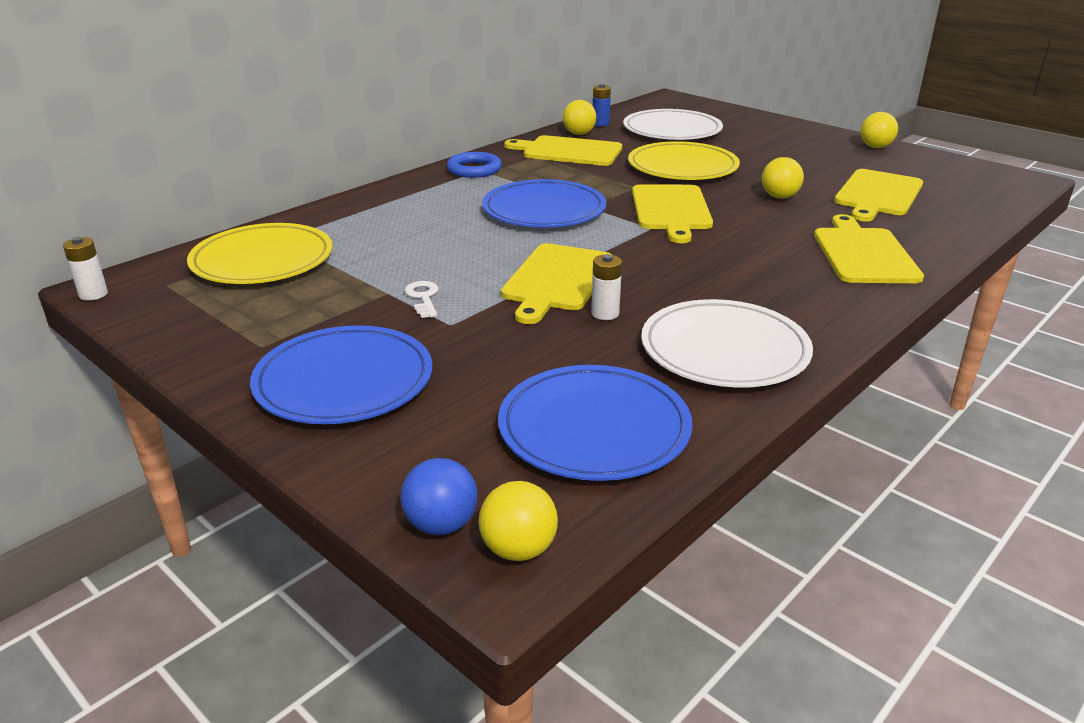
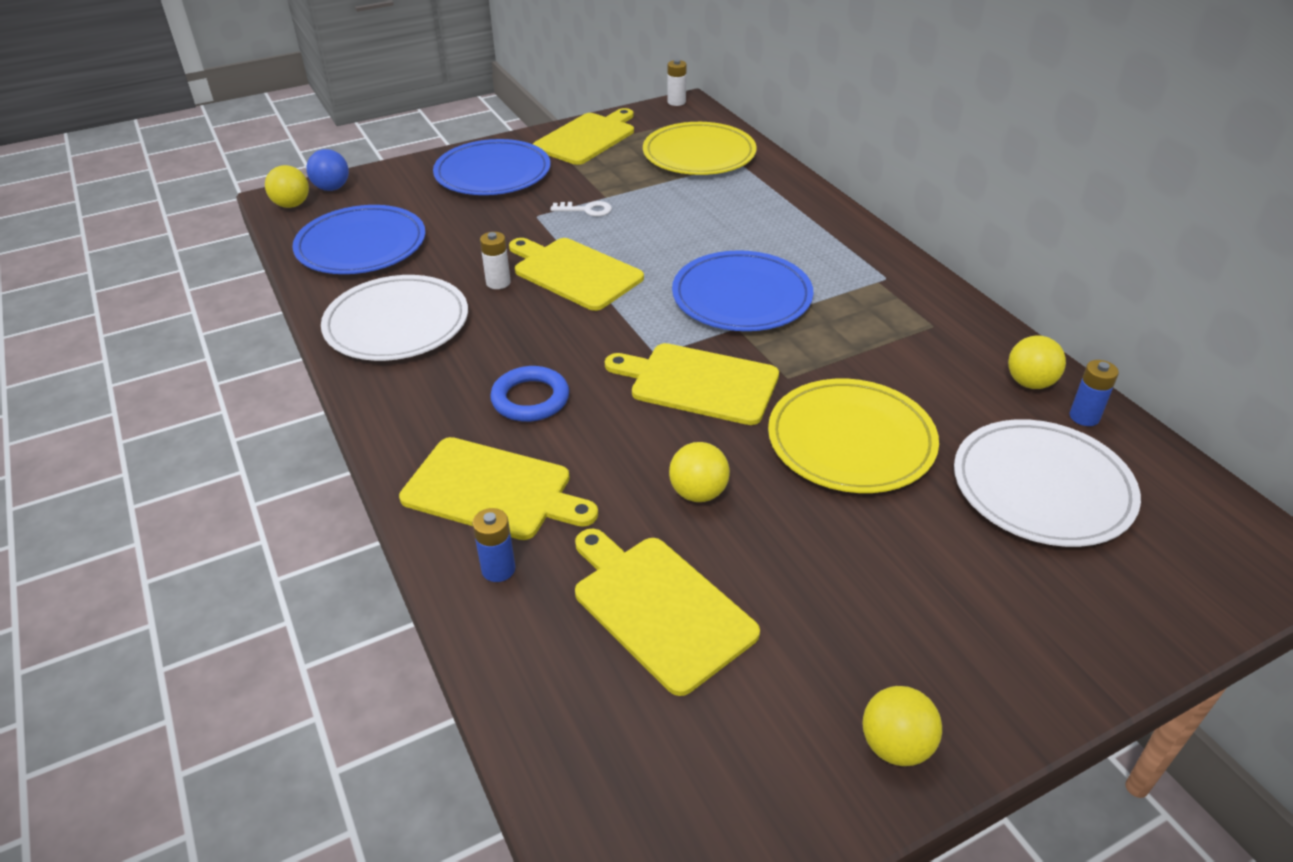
camera: 110 degrees right, 10 degrees up
(474, 169) = (890, 274): blue ring -> blue ring (530, 399)
(568, 151) = (945, 355): yellow cutting board -> yellow cutting board (587, 138)
(920, 237) = (498, 569): none -> blue battery

